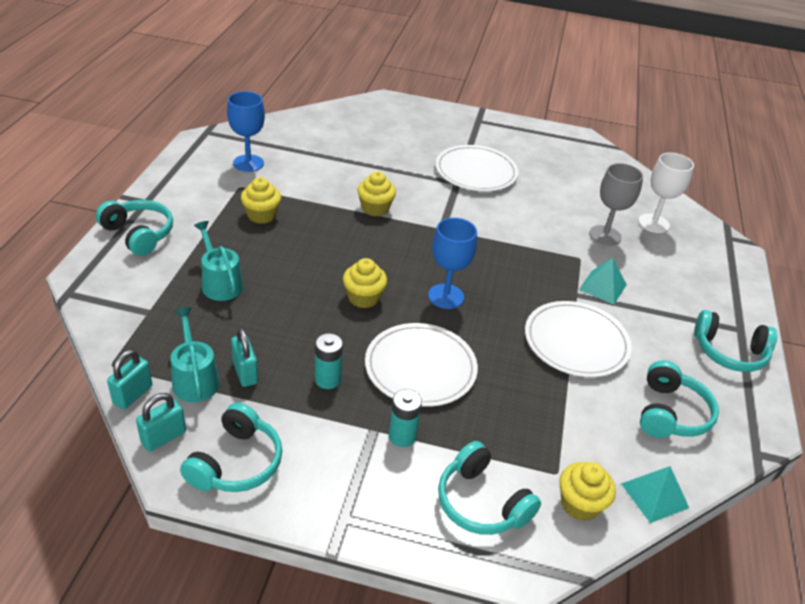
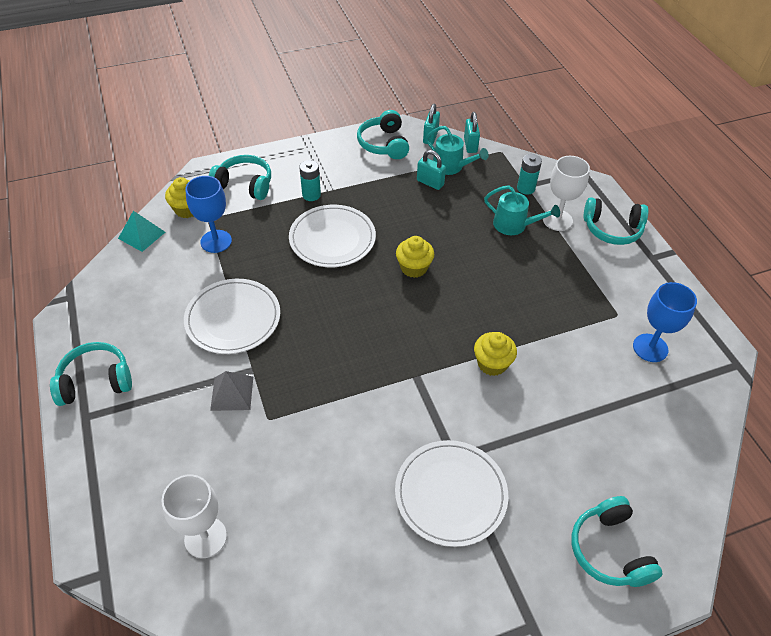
camera: 150 degrees right, 10 degrees up
(173, 266) = (557, 220): none -> white goblet
(261, 215) = (564, 296): yellow cupcake -> none
(327, 379) = (381, 202): turquoise battery -> turquoise battery (526, 188)
(446, 296) = (357, 303): blue goblet -> blue goblet (216, 241)
(603, 287) = (232, 393): turquoise pyramid -> grey pyramid
(605, 235) = (255, 473): grey goblet -> none
(670, 413) = (141, 295): turquoise headphones -> turquoise headphones (609, 550)

